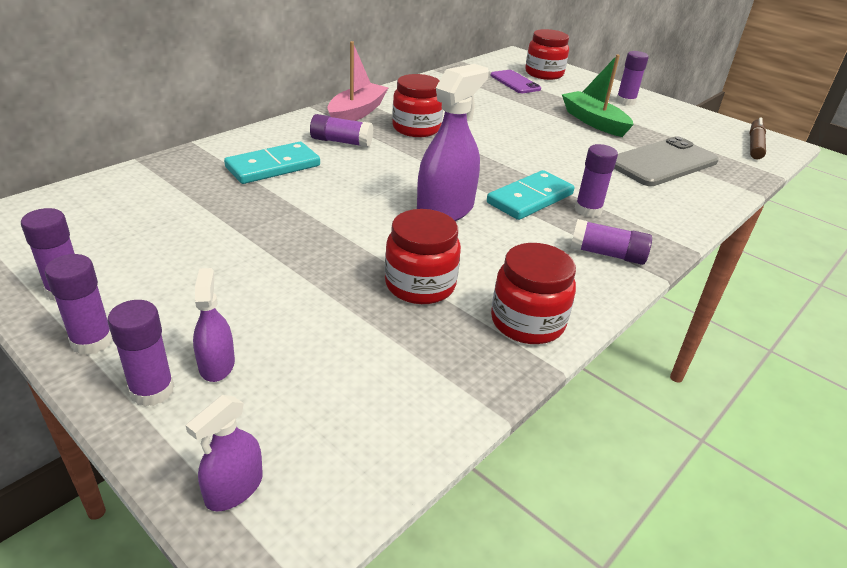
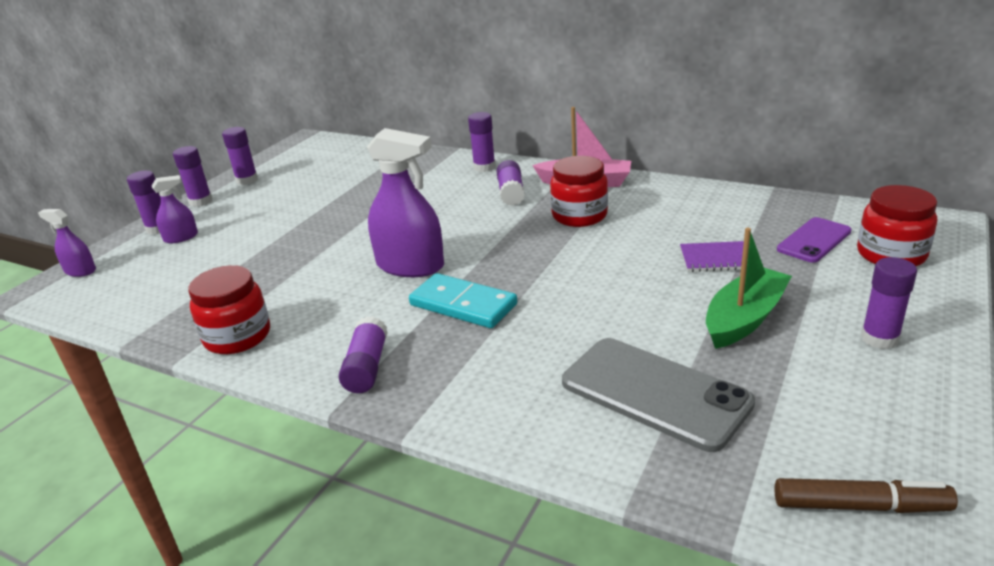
camera: 80 degrees right, 5 degrees down
(273, 166) = (439, 183): turquoise domino -> none
(420, 285) = (281, 280): red jar -> none
(518, 109) = (716, 258): none -> purple notebook
(588, 210) = (460, 344): purple glue stick -> purple glue stick (484, 167)

